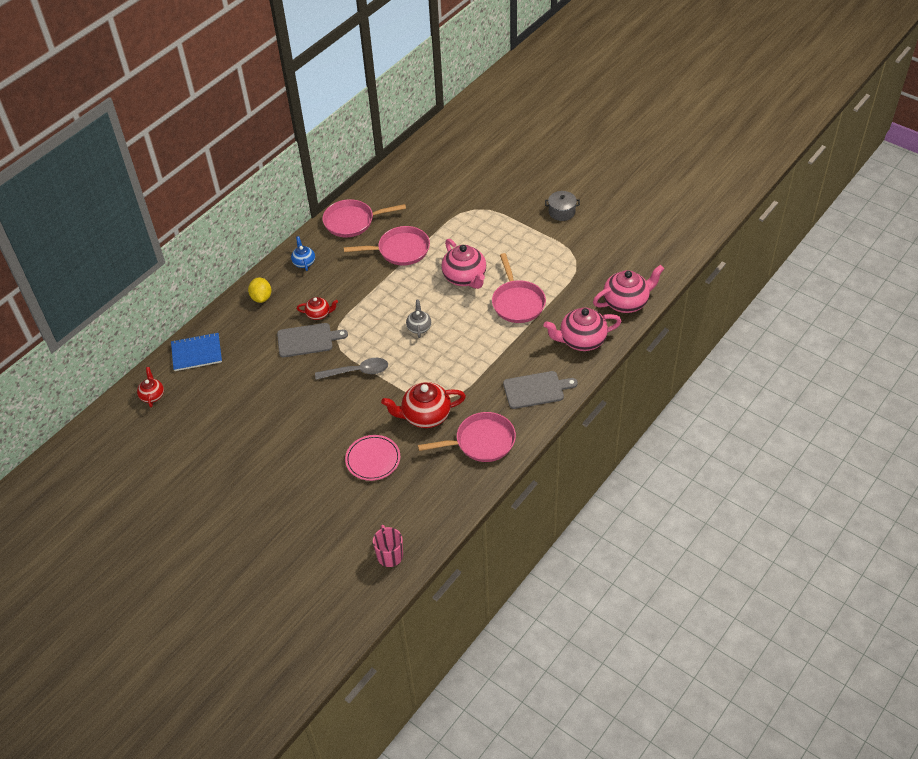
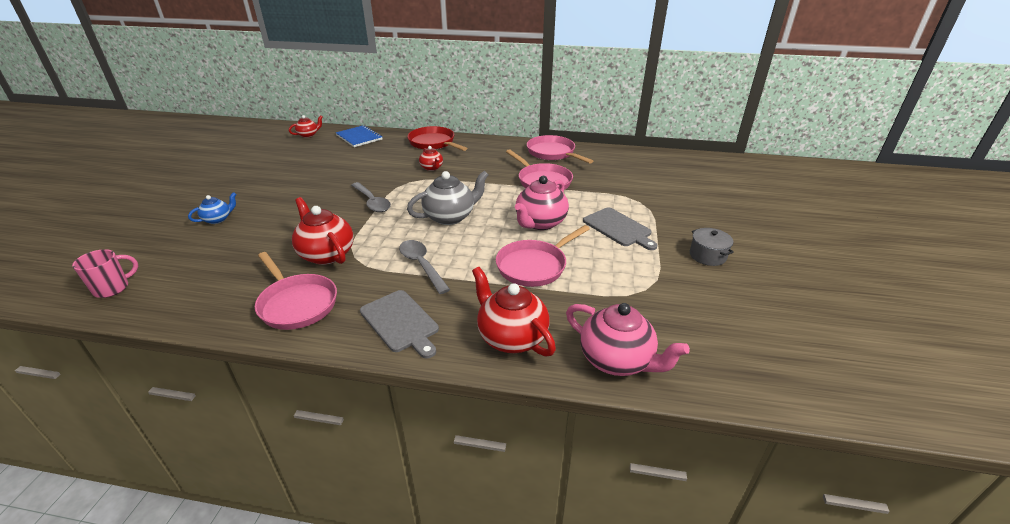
camera: 60 degrees right, 15 degrees down
(261, 297) = (433, 143): yellow lemon -> red pan
(304, 262) = (486, 147): blue teapot -> blue teapot (218, 219)
(307, 340) = (398, 171): grey cutting board -> grey cutting board (618, 228)
(373, 459) = (256, 241): pink plate -> none
(419, 327) = (450, 217): grey teapot -> grey teapot, size x1.83
(477, 363) = (421, 265): none -> grey spoon
(581, 340) = (511, 337): pink teapot -> red teapot

